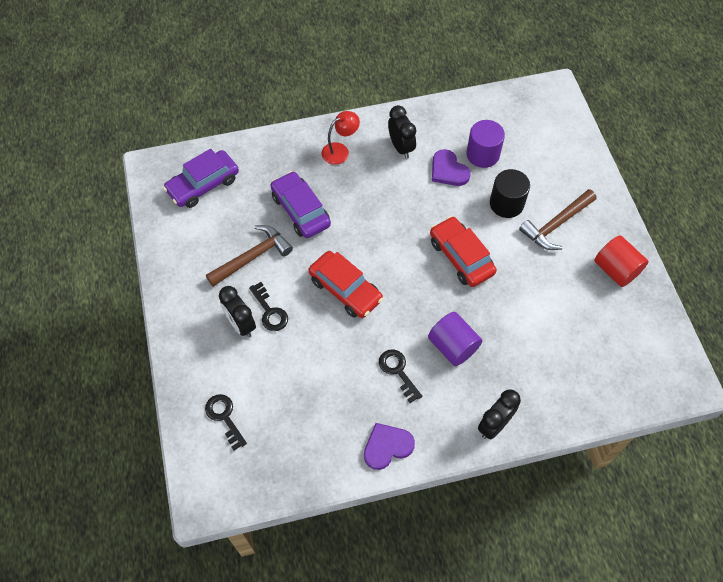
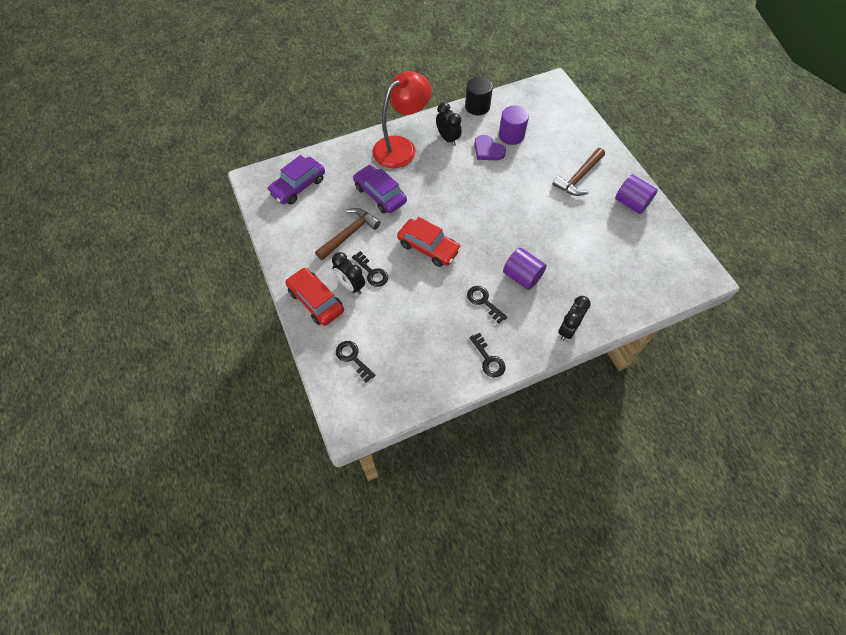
camera: 10 degrees left, 0 degrees up
(340, 151) = (401, 147): red lamp -> red lamp, size x1.99
(387, 446) = (488, 359): purple heart -> black key
(461, 257) = (512, 211): red car -> red car (316, 301)
(506, 204) = (538, 168): black cylinder -> black cylinder (477, 106)
(616, 270) = (631, 203): red cylinder -> purple cylinder

